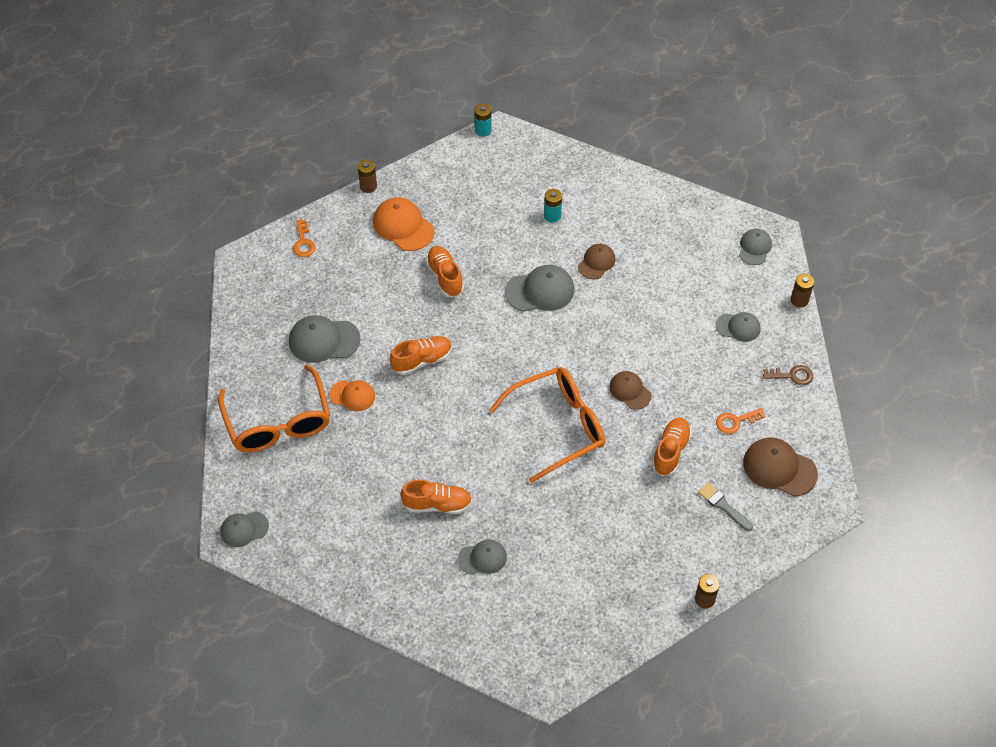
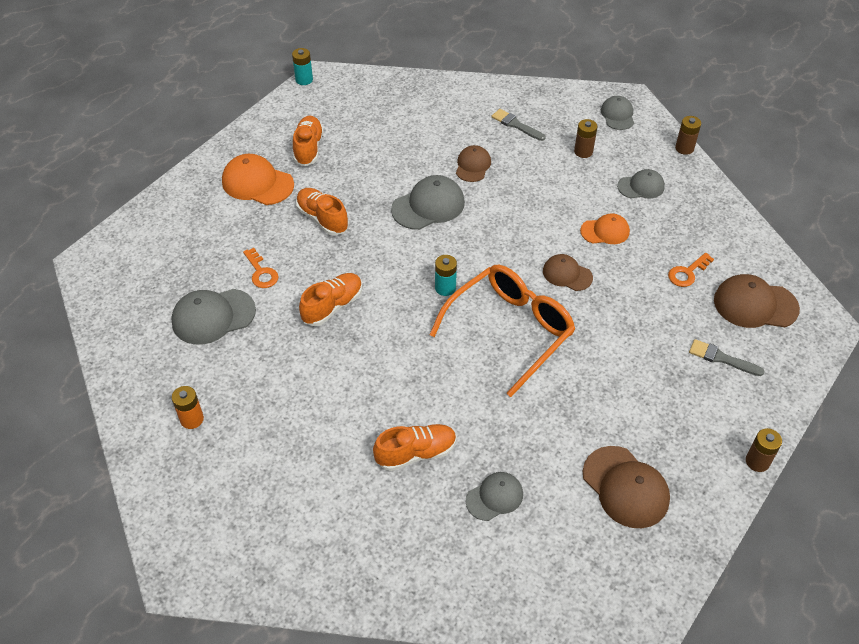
camera: 20 degrees left, 5 degrees down
(244, 529) = (193, 557): grey cap -> none
(278, 422) = (192, 419): orange glasses -> orange battery
(303, 242) = (153, 225): orange key -> orange key (261, 272)
(352, 395) = (269, 364): orange cap -> orange cap (605, 231)
(368, 186) = (205, 156): brown battery -> brown battery (583, 152)
(552, 215) = (408, 136): turquoise battery -> turquoise battery (445, 288)
(588, 584) = (625, 487): none -> brown cap
(655, 231) = (516, 125): none -> grey brush
(670, 451) = (639, 321): orange shoe -> orange shoe (308, 148)
(792, 375) = (716, 215): brown key -> none

